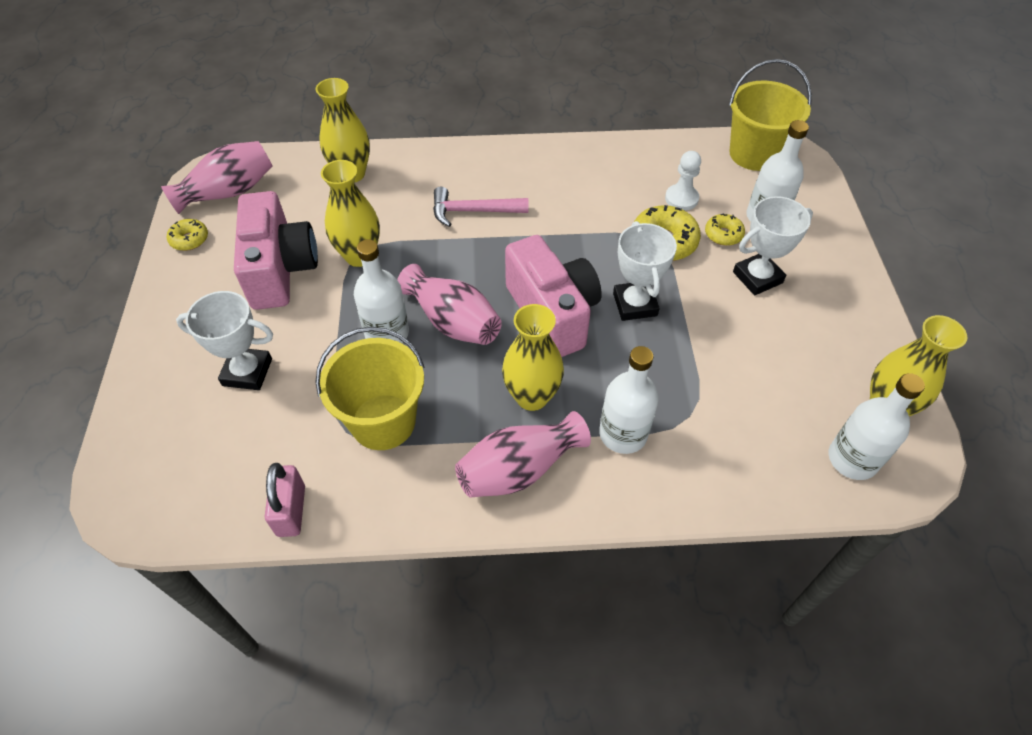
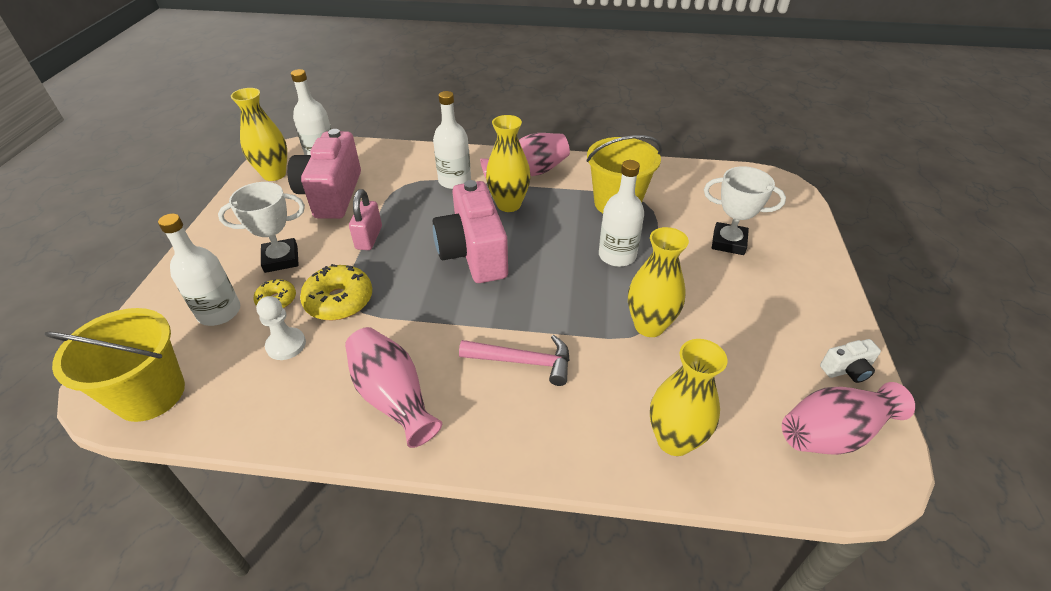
camera: 170 degrees left, 10 degrees down
(189, 239) = (847, 370): yellow donut -> white camera
(281, 269) = (729, 322): pink camera -> pink camera (331, 194)
(291, 511) = (671, 171): pink padlock -> pink padlock (369, 238)
(452, 321) = (560, 257): pink vase -> pink vase (393, 397)
(635, 304) = (401, 251): white trophy -> none

